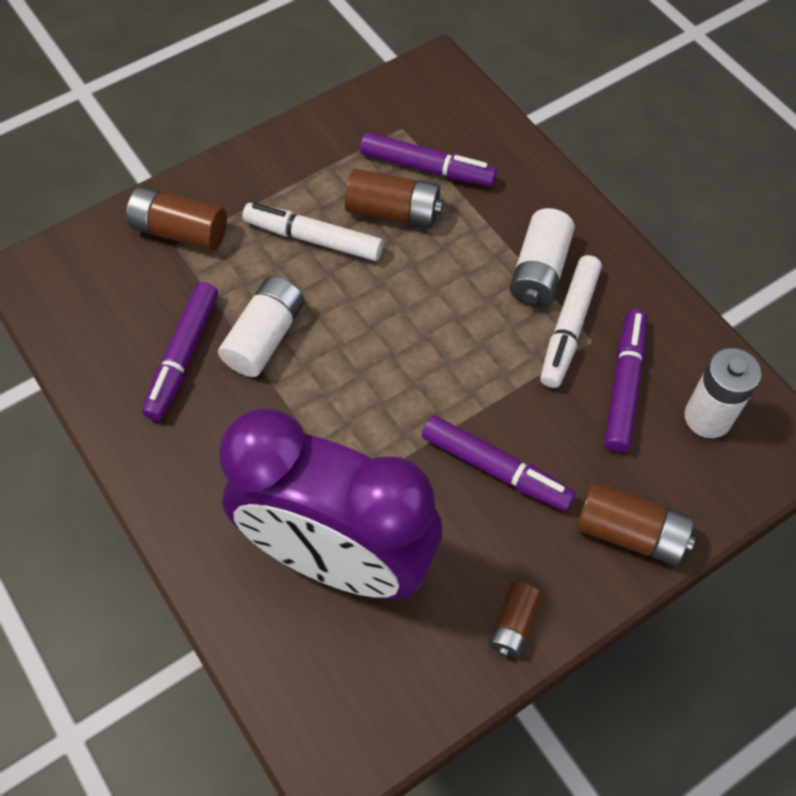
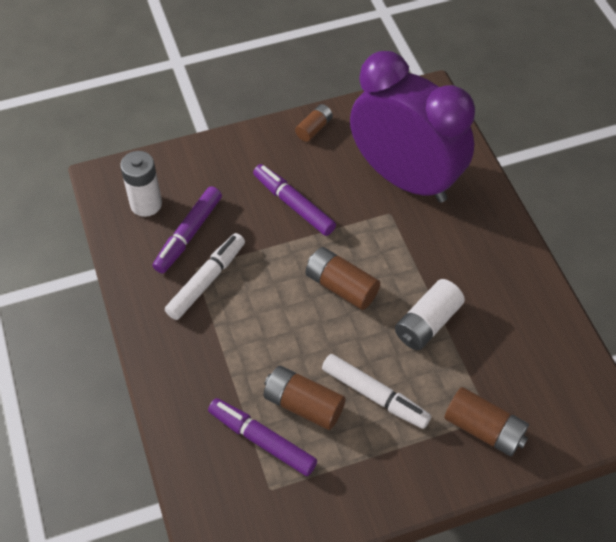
camera: 165 degrees left, 5 degrees down
(183, 356) = (489, 322): purple marker -> none
(539, 271) = (208, 327): white battery -> none
(630, 533) = (228, 155): brown battery -> brown battery (341, 286)

